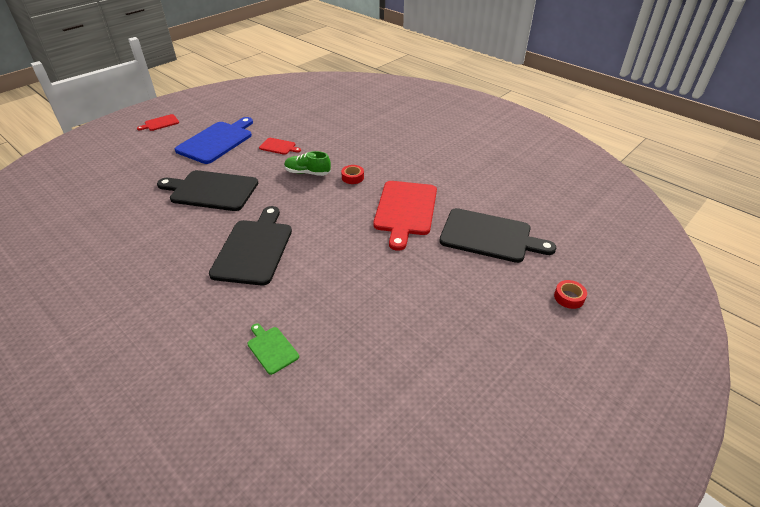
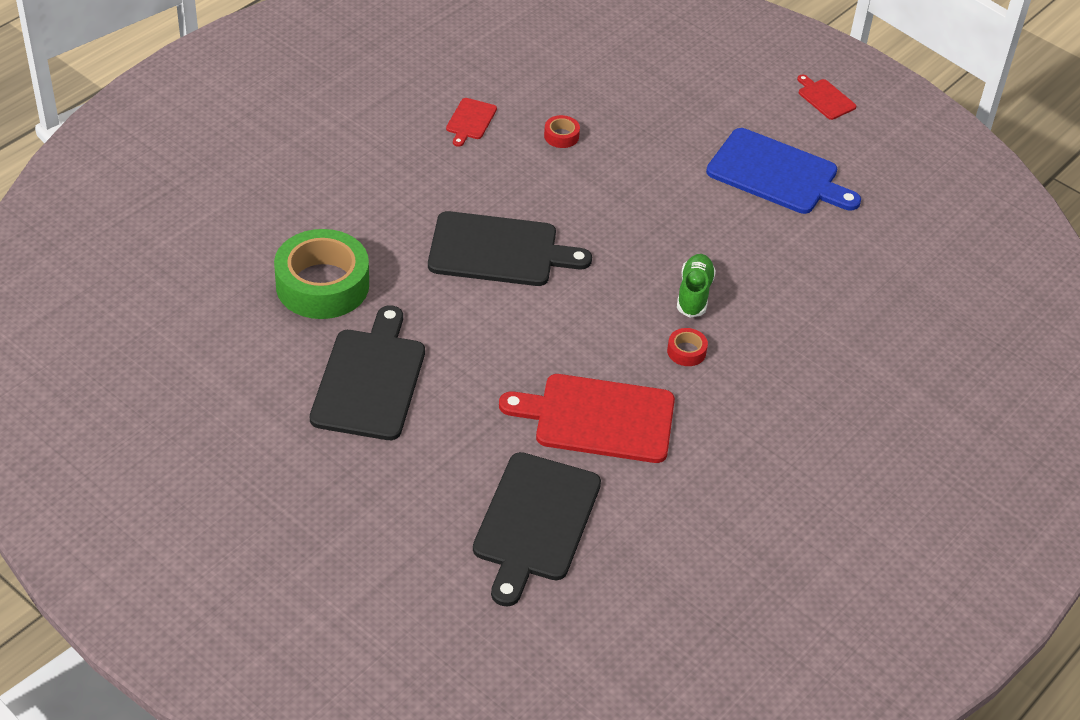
camera: 85 degrees right, 5 degrees up
(211, 190) = (633, 189): black cutting board -> black cutting board (370, 380)
(271, 348) = (322, 285): green cutting board -> green tape
(279, 146) = (772, 252): red cutting board -> red cutting board (470, 121)
(569, 297) = (395, 599): red tape -> red tape (561, 136)

